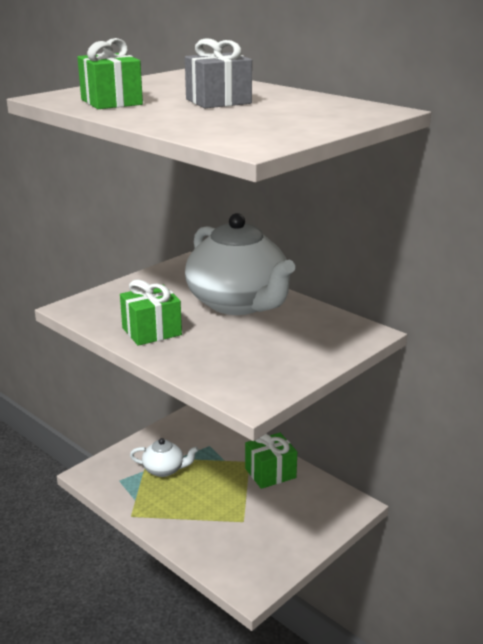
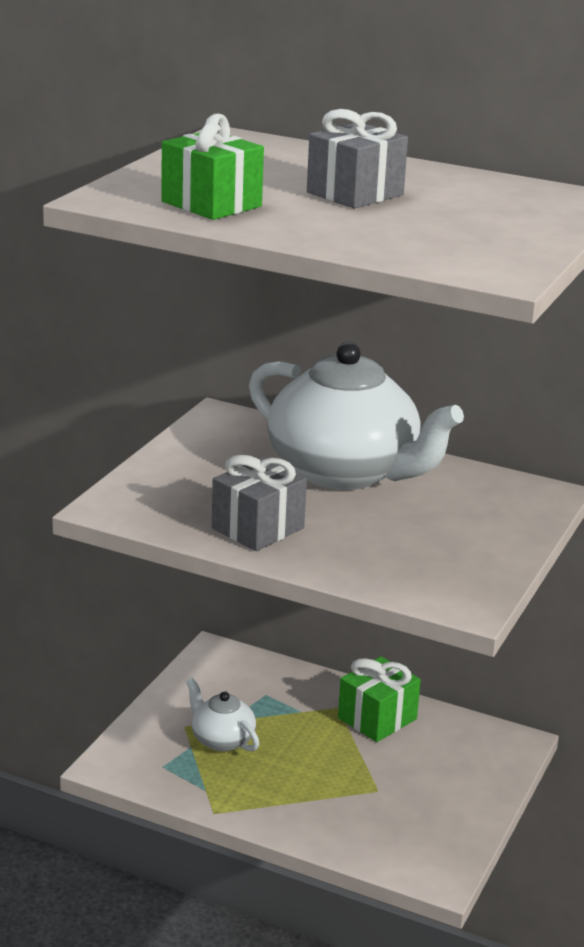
camera: 20 degrees left, 0 degrees up
(151, 331) = (257, 528): green gift -> grey gift
(164, 469) = (221, 739): white teapot -> white teapot turned 120 degrees counterclockwise

